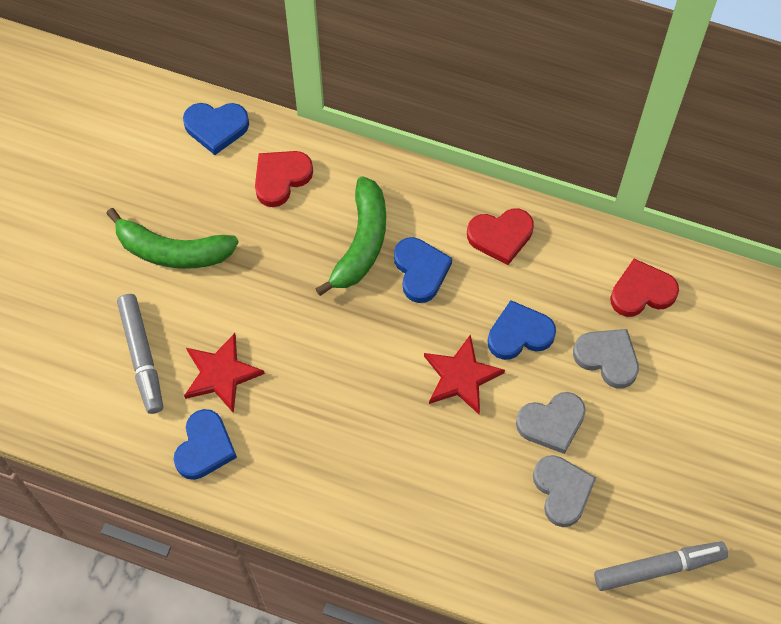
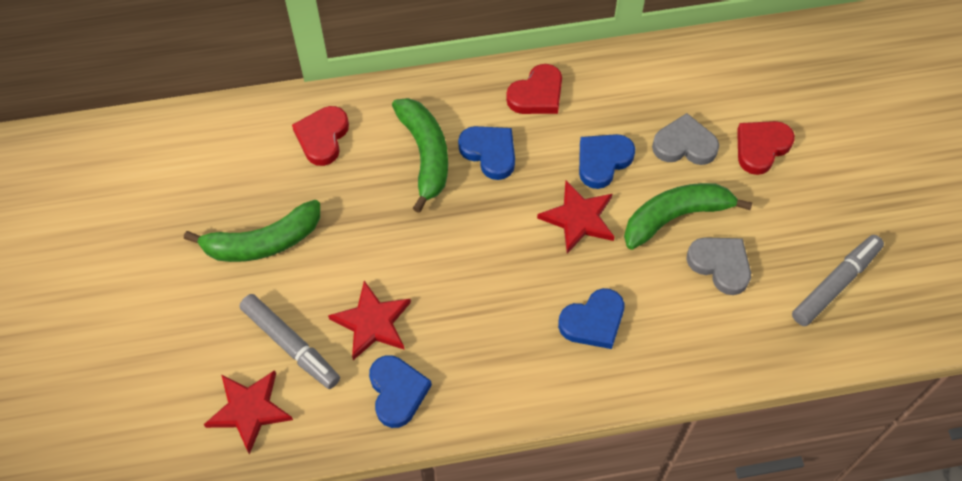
camera: 30 degrees left, 5 degrees down
(76, 395) = (249, 410): none -> red star
(216, 127) = (239, 124): blue heart -> blue heart (593, 321)
(551, 423) = (675, 217): grey heart -> green banana
(642, 292) = (676, 82): red heart -> red heart (761, 148)

